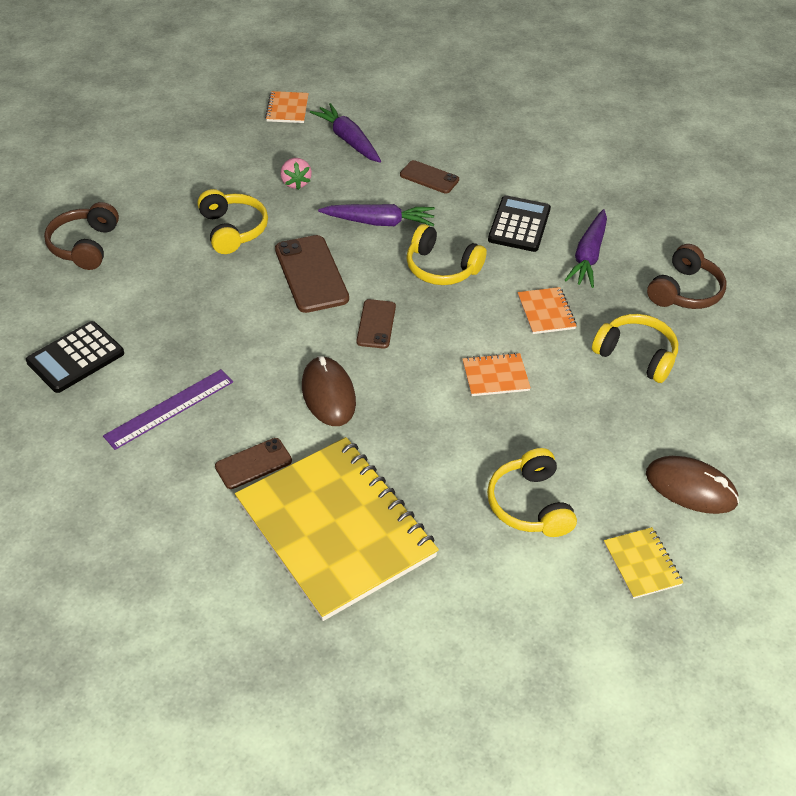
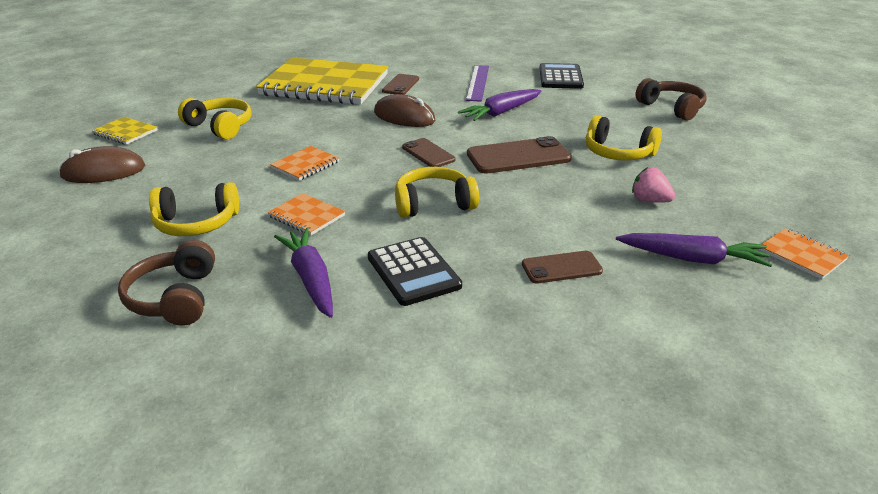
camera: 140 degrees right, 15 degrees down
(311, 274) = (518, 156): brown phone -> brown phone turned 45 degrees counterclockwise
(379, 222) = (534, 208): purple carrot -> purple carrot (501, 112)

